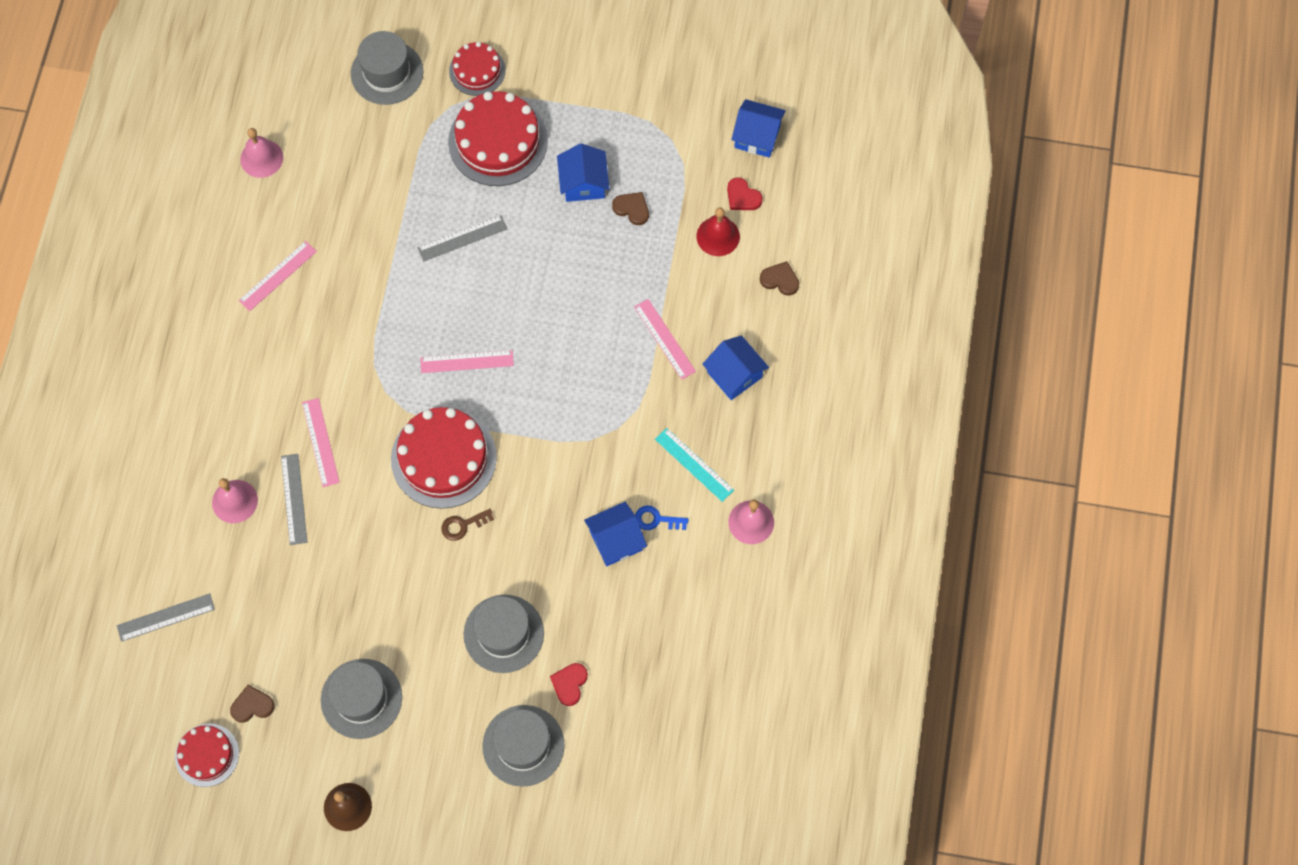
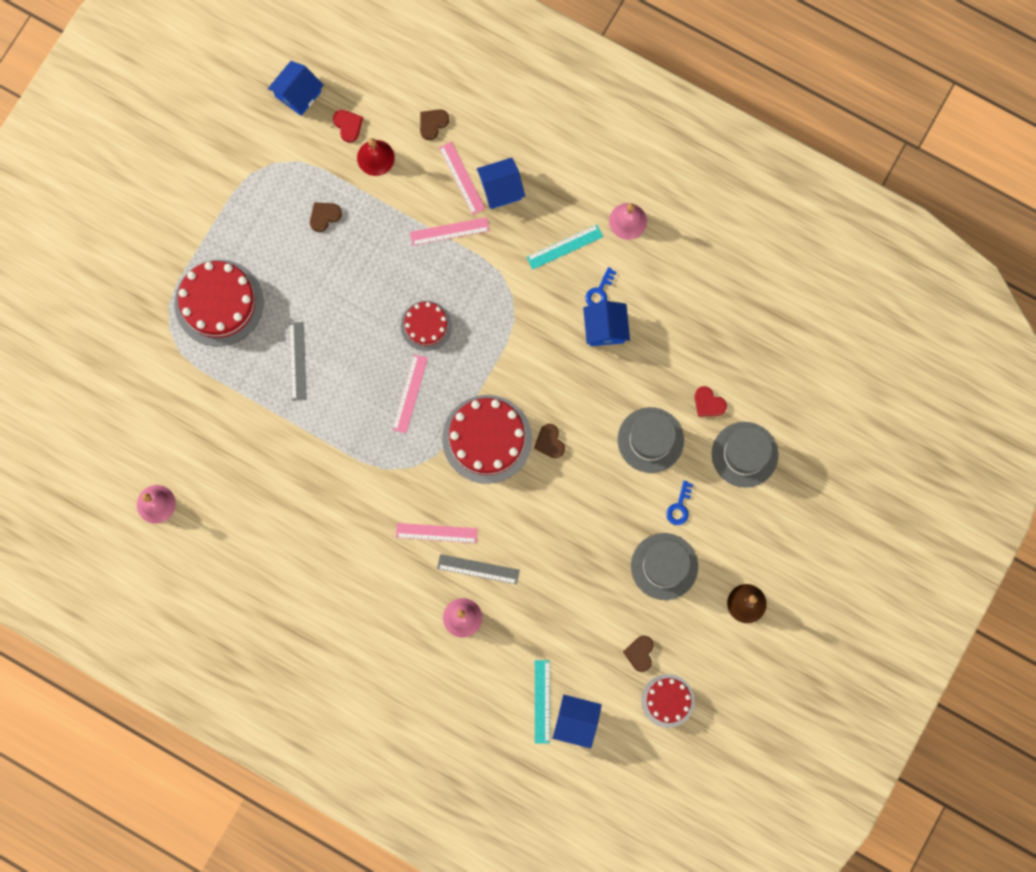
camera: 70 degrees left, 10 degrees up
(166, 617) = (542, 701): grey ruler -> turquoise ruler
(277, 275) = (272, 523): pink ruler -> pink ruler (461, 178)
(387, 73) = (115, 373): grey hat -> none
(436, 692) = (679, 507): none -> blue key
(463, 525) = (549, 442): brown key -> brown heart
(477, 70) = (144, 298): red cake -> red cake (426, 325)
(583, 183) = (285, 246): blue house -> blue house (576, 721)
(742, 197) = (348, 125): red heart -> red heart turned 90 degrees counterclockwise

